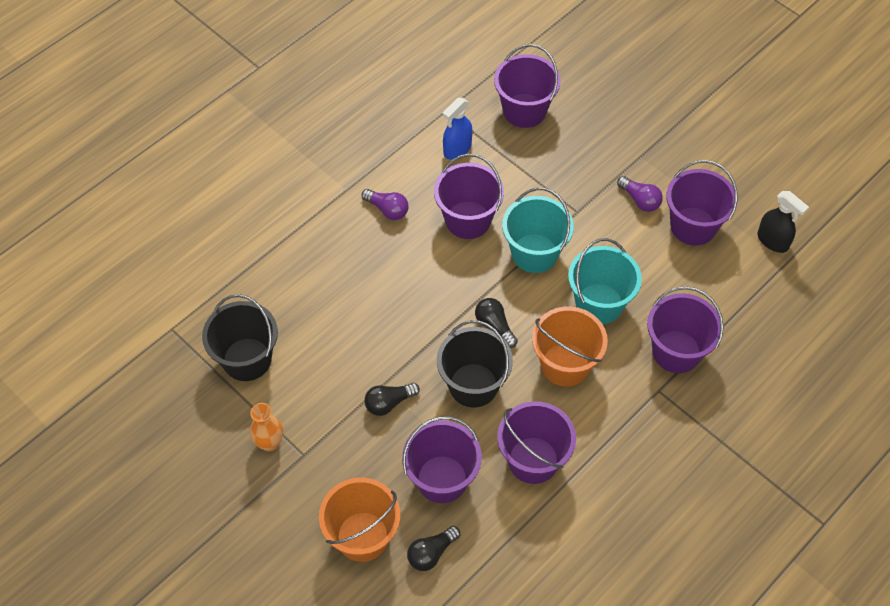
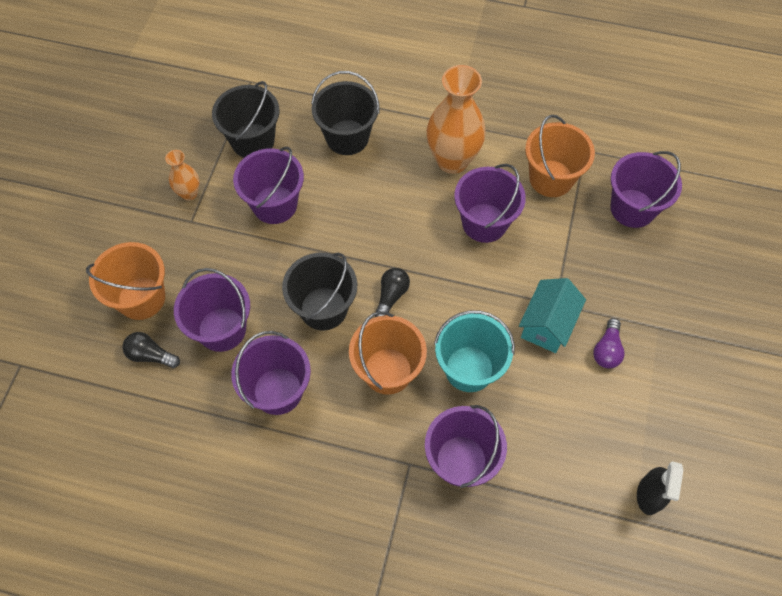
camera: 60 degrees right, 5 degrees up
(302, 278) = (347, 137): none -> black bucket
(387, 210) = (452, 160): purple light bulb -> orange vase
(389, 403) = (270, 255): black light bulb -> none
(457, 149) = (551, 178): blue spray bottle -> orange bucket
(534, 253) = (486, 290): turquoise bucket -> none
(593, 228) = (547, 324): none -> turquoise house
(693, 226) = (612, 411): purple bucket -> purple bucket (274, 205)

